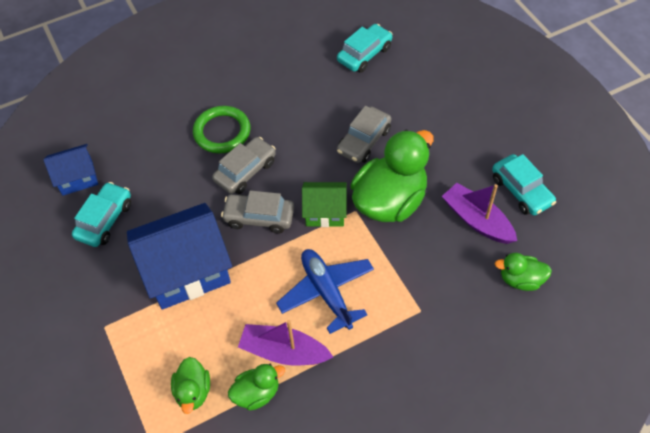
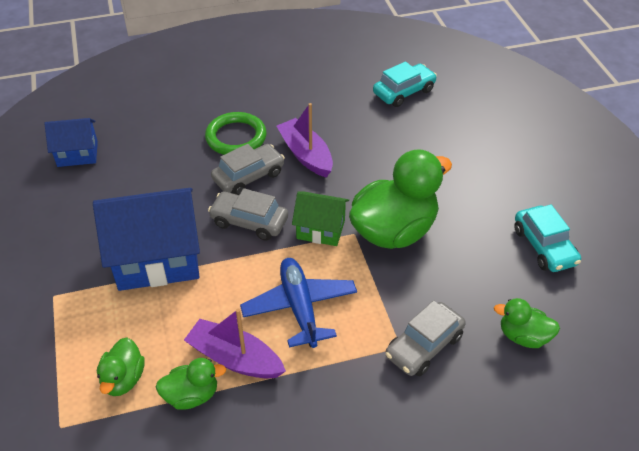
camera: 10 degrees right, 10 degrees down
(105, 220) = (90, 196): turquoise car -> none
(364, 141) = (381, 170): grey car -> grey car (424, 346)
(477, 220) = (486, 267): purple boat -> purple boat (305, 155)

